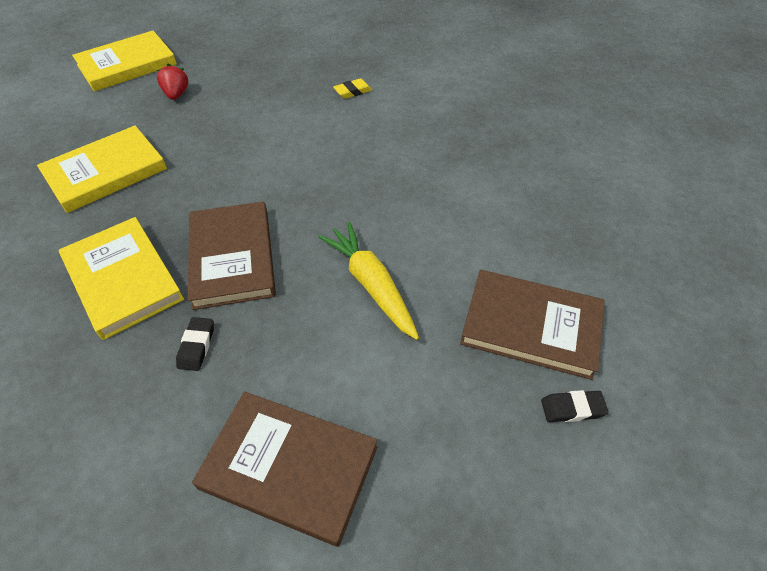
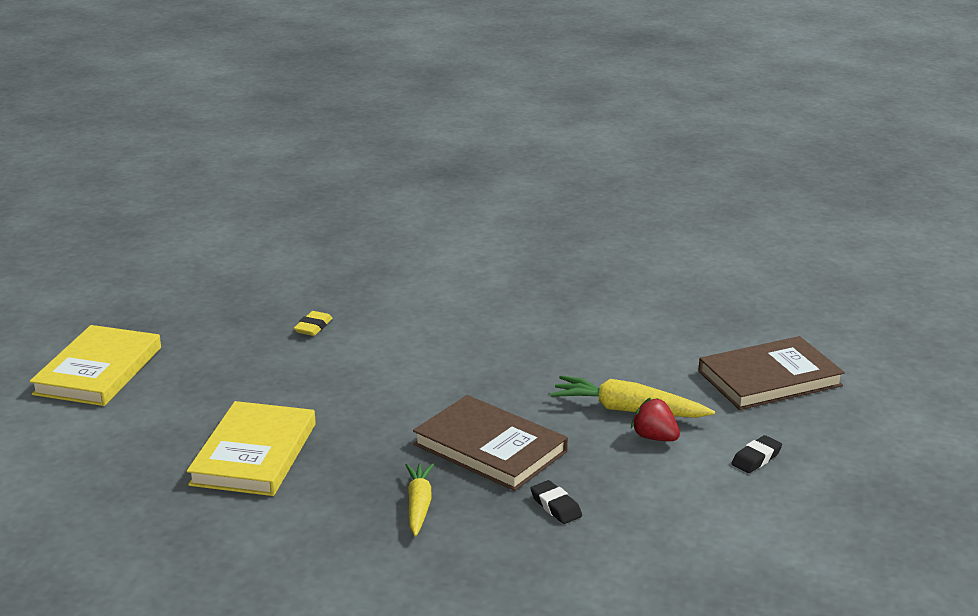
camera: 40 degrees left, 25 degrees down
(123, 279) = (419, 505): yellow book -> yellow carrot
(176, 94) = (212, 370): red strawberry -> red strawberry (654, 437)
(289, 467) = (727, 522): brown book -> none
(353, 91) = (397, 298): yellow eraser -> yellow eraser (313, 327)
(572, 408) = (850, 405): black eraser -> black eraser (756, 458)

